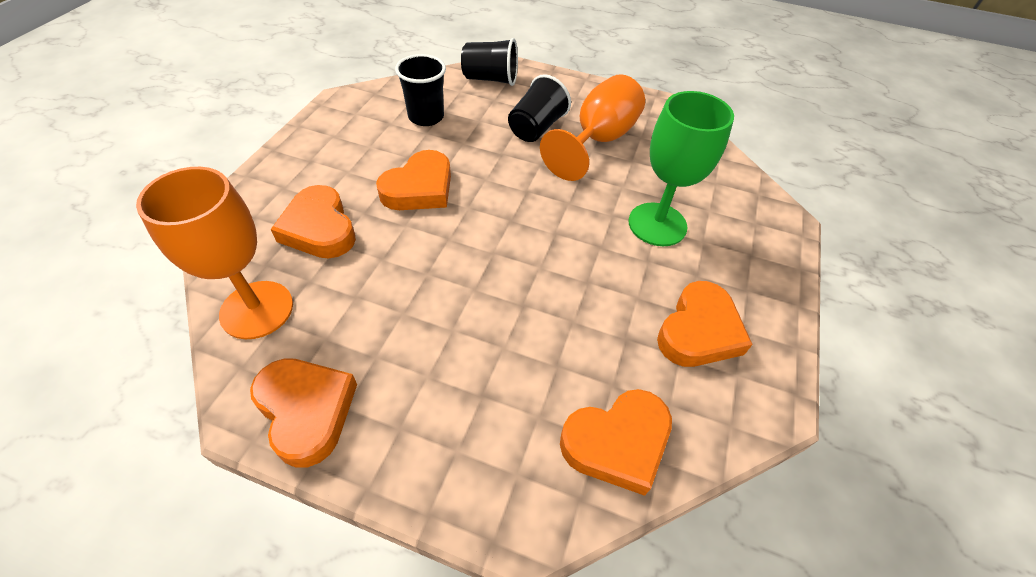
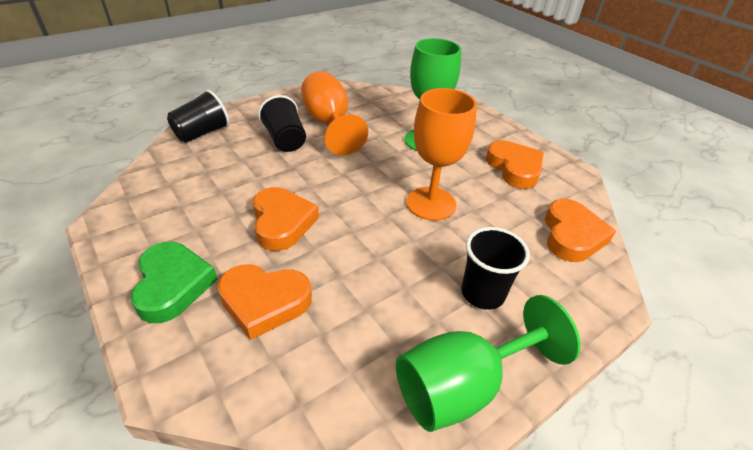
camera: 55 degrees left, 10 degrees down
(257, 309) = (325, 385): orange goblet -> orange goblet (431, 203)
(303, 170) = (173, 285): none -> green heart
(306, 411) = (463, 386): orange heart -> green goblet
(426, 117) = (201, 183): black cup -> black cup (482, 293)

